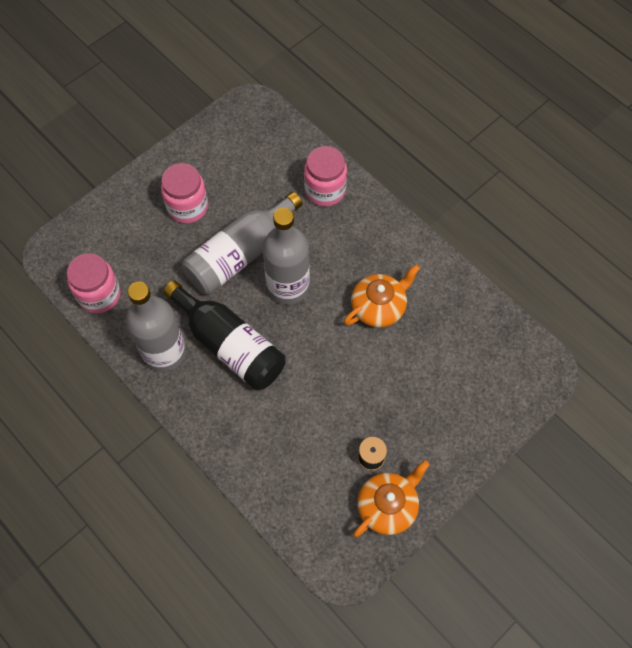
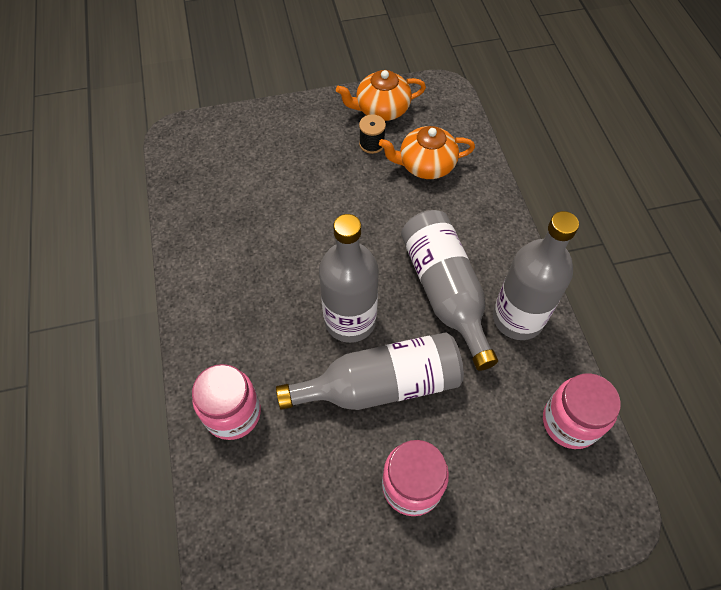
camera: 150 degrees left, 5 degrees down
(229, 345) = (445, 291): black bottle -> grey bottle
(379, 307) = (274, 254): orange teapot -> orange teapot (425, 165)

